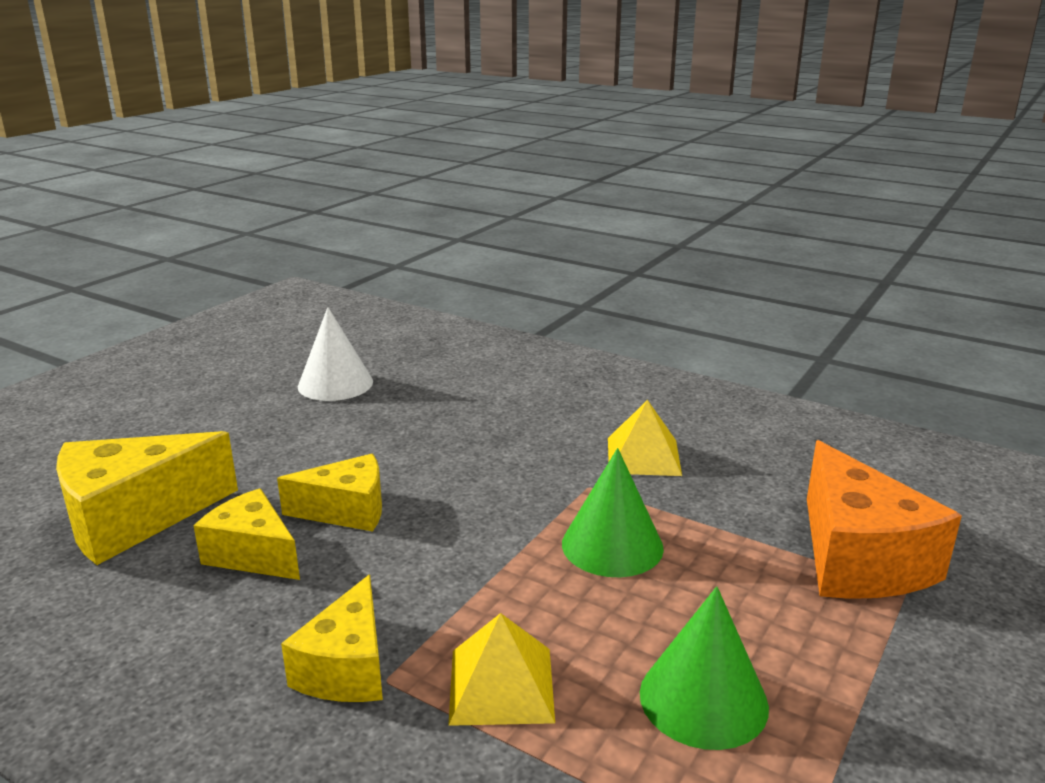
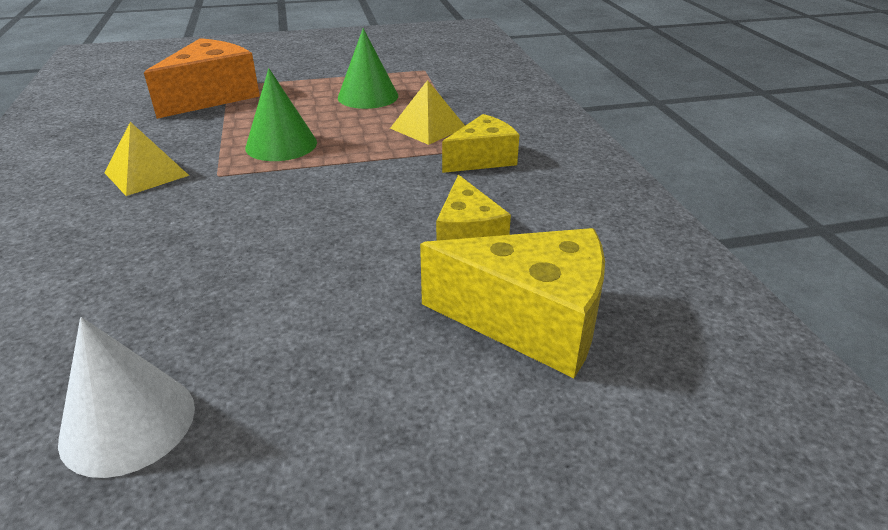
camera: 135 degrees left, 10 degrees up
(347, 511) = (371, 237): yellow cheese -> none

